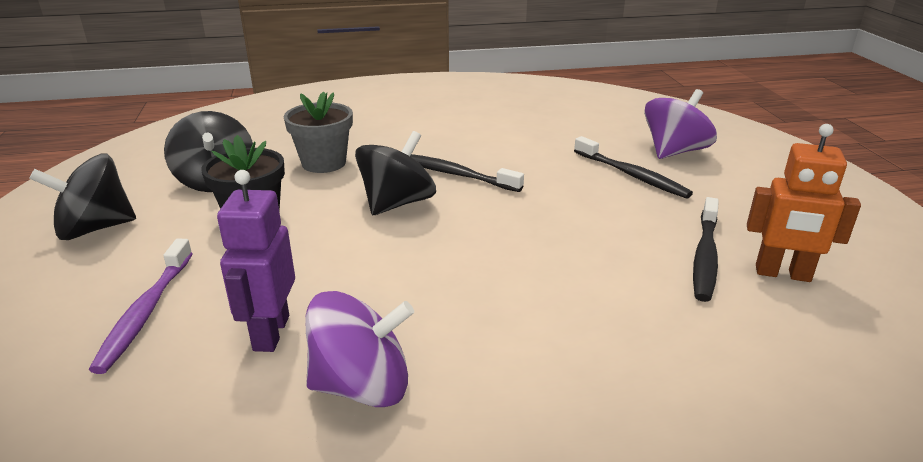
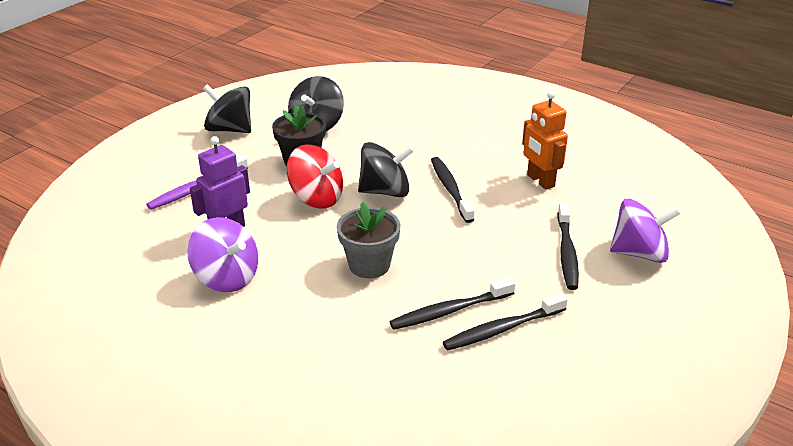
camera: 45 degrees right, 5 degrees up
(324, 163) = (388, 141): grey flower pot -> grey flower pot (369, 265)
(332, 244) = (316, 198): none -> red spinning top
(642, 268) = (449, 311): none -> black toothbrush
(782, 274) = (529, 369): orange robot -> orange robot (540, 181)

